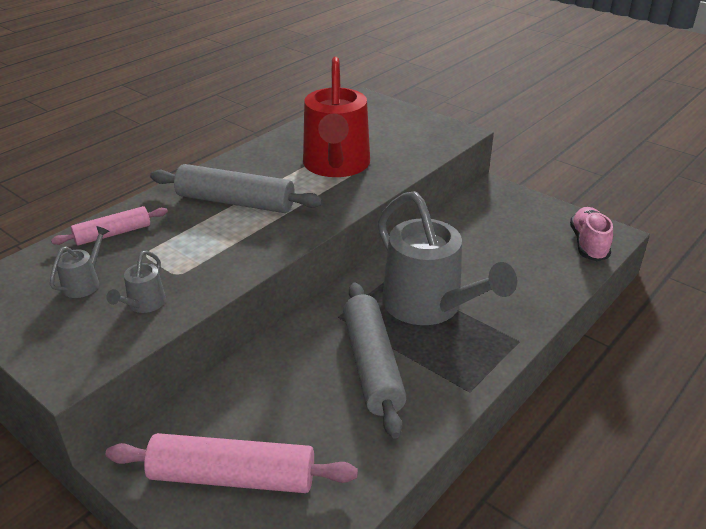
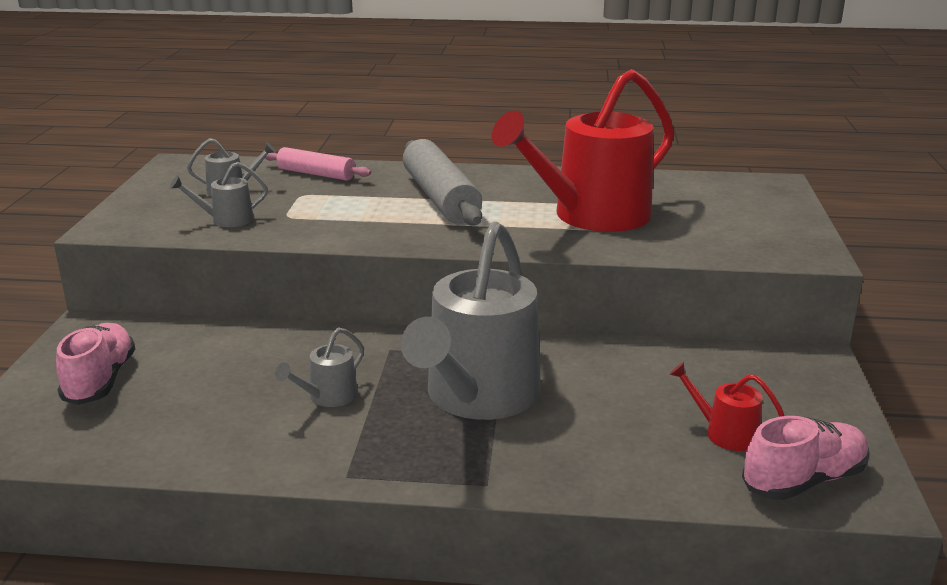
camera: 55 degrees right, 10 degrees down
(232, 477) = (100, 380): pink rolling pin -> pink shoe
(372, 365) = (328, 397): grey rolling pin -> grey watering can
(534, 245) = (725, 433): none -> red watering can

